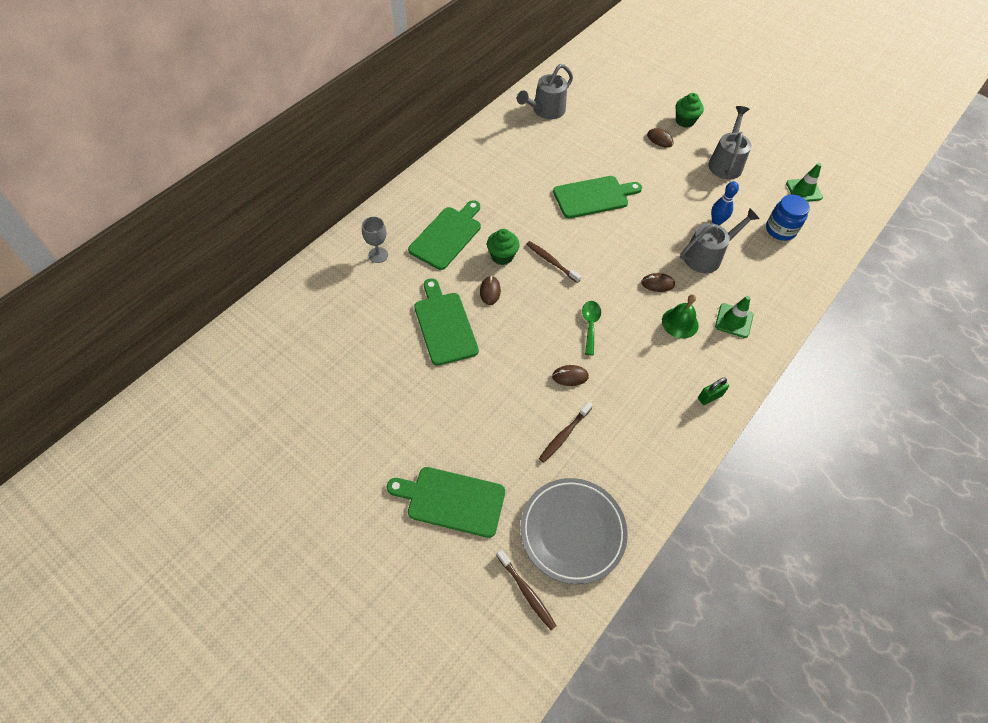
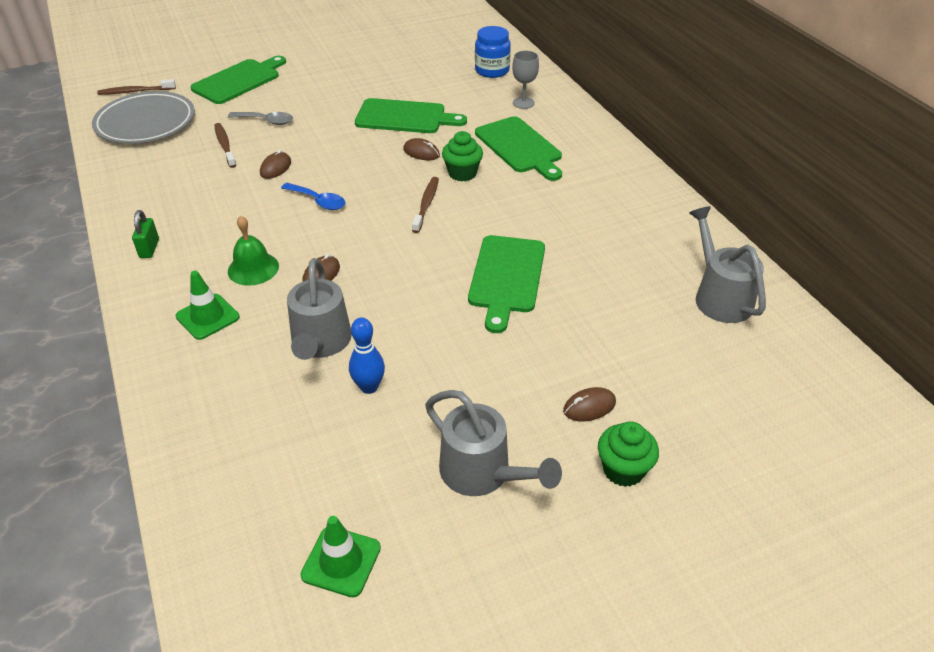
camera: 120 degrees right, 15 degrees down
(509, 426) = (266, 121): none -> grey spoon
(551, 261) = (426, 204): brown toothbrush -> brown toothbrush turned 60 degrees counterclockwise
(590, 325) = (318, 201): green spoon -> blue spoon
(780, 230) = (291, 462): blue jar -> blue jar (492, 71)

